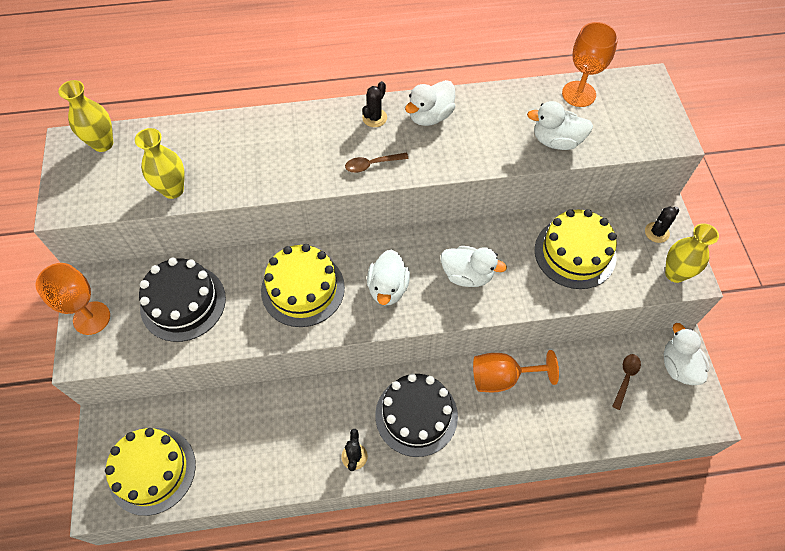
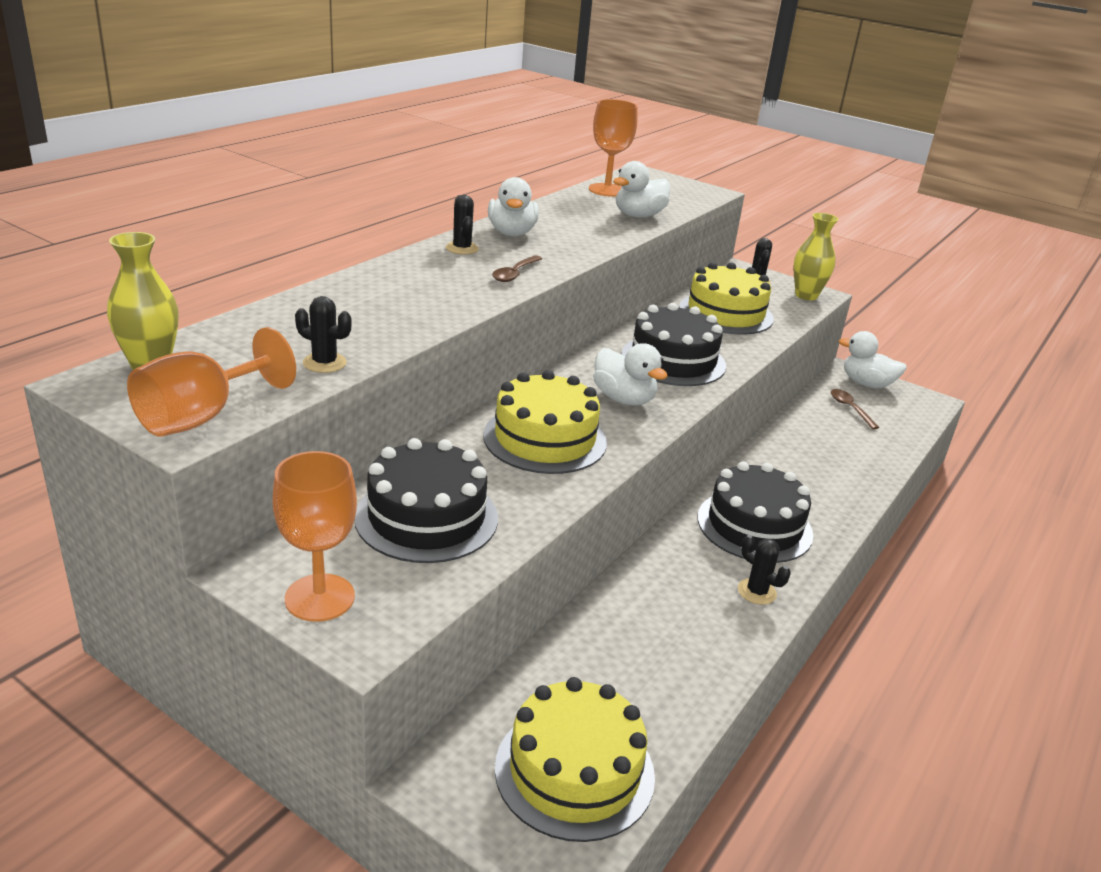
camera: 50 degrees left, 30 degrees down
(173, 190) = (324, 363): yellow vase -> black cactus
(467, 275) = (673, 360): white duck -> black cake
(502, 377) = (773, 459): orange goblet -> orange goblet (202, 417)

